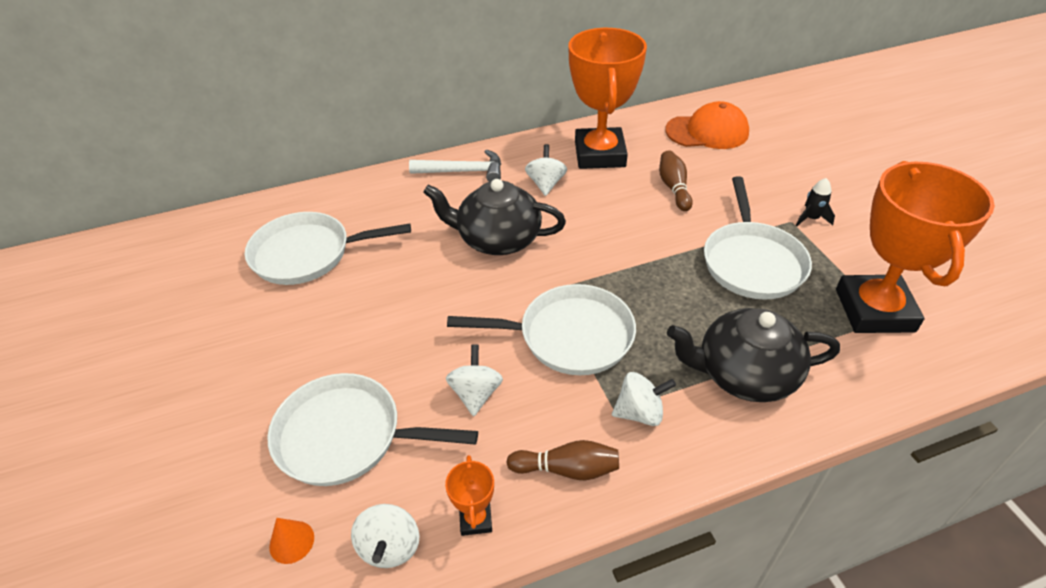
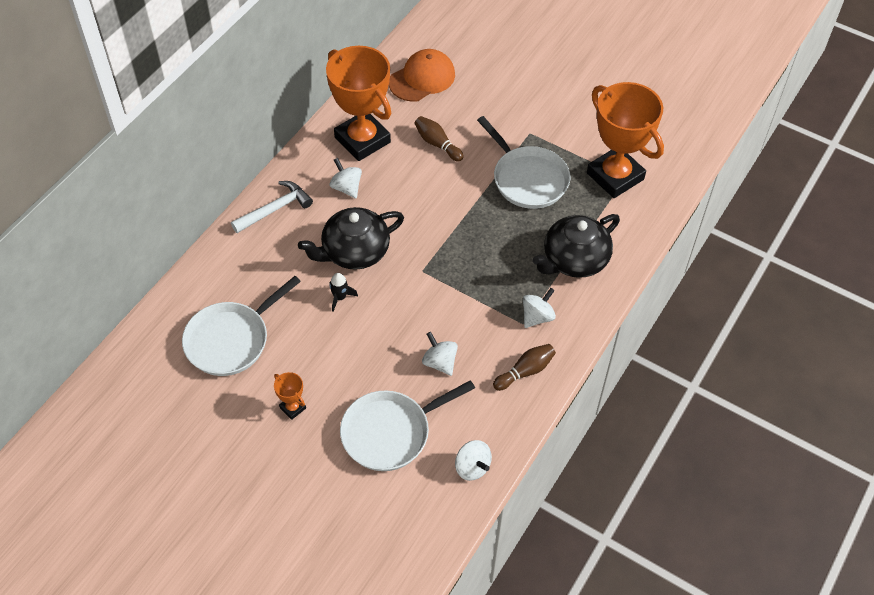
camera: 40 degrees left, 10 degrees up
(291, 542) = (419, 500): orange cone -> none
(475, 519) = (502, 426): orange trophy -> orange trophy (292, 408)
(569, 336) = (461, 294): white pan -> none
(811, 218) = (540, 124): black rocket -> black rocket (340, 297)

